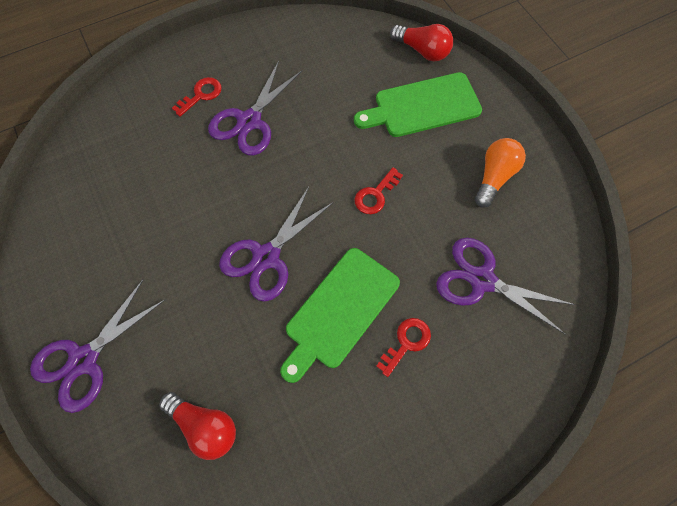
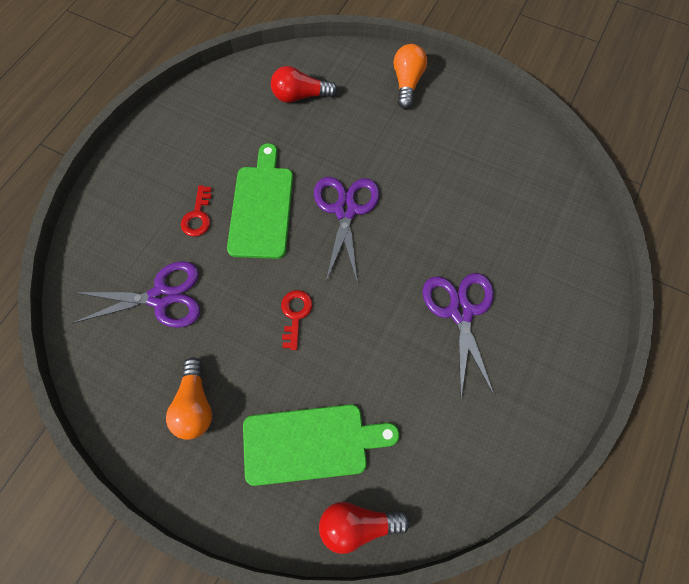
camera: 145 degrees right, 0 degrees up
(84, 360) = (407, 83): purple scissors -> orange light bulb
(201, 95) = (527, 308): red key -> none
(422, 106) = (311, 443): green cutting board -> green cutting board turned 45 degrees clockwise

